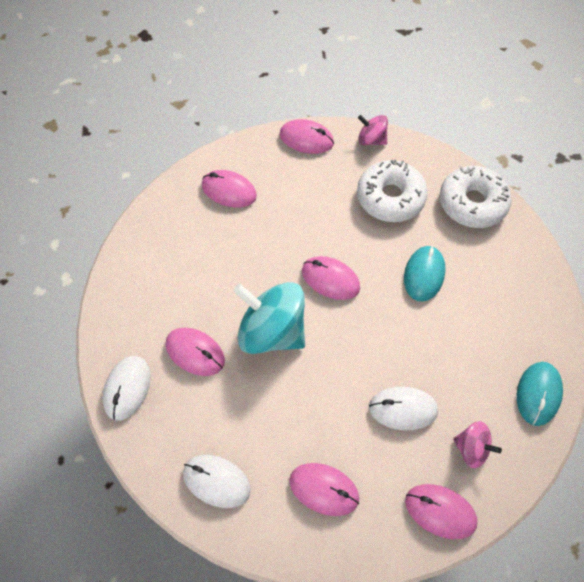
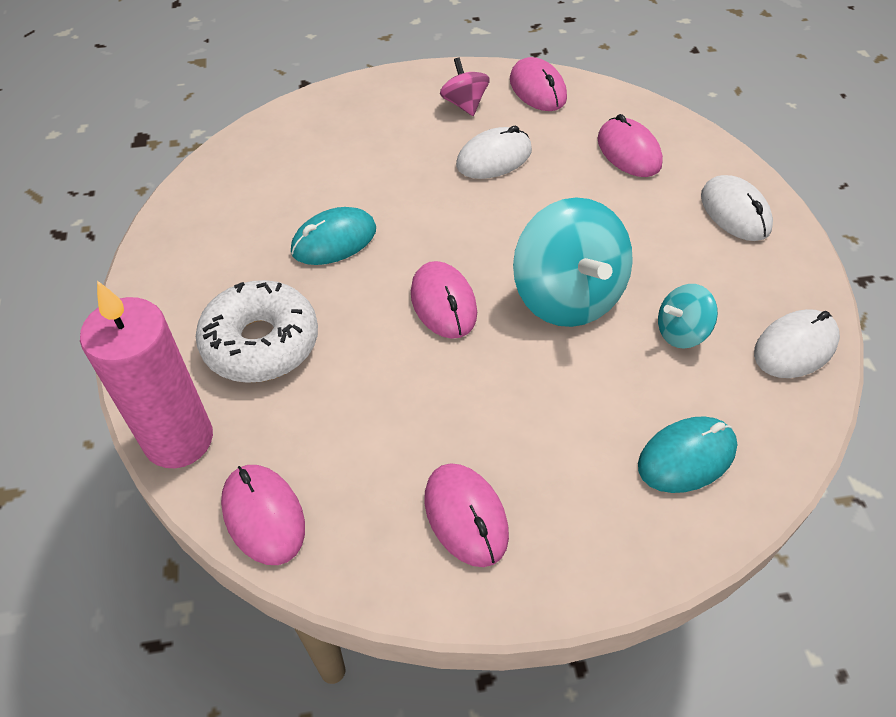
camera: 140 degrees left, 10 degrees down
(195, 352) = (681, 332): pink mouse -> turquoise spinning top
(371, 140) = (179, 439): pink spinning top -> pink candle
(403, 409) = (494, 158): white mouse -> white mouse turned 75 degrees counterclockwise
(472, 203) = (181, 270): white donut -> none
(538, 394) = (359, 100): turquoise mouse -> turquoise mouse (686, 457)

